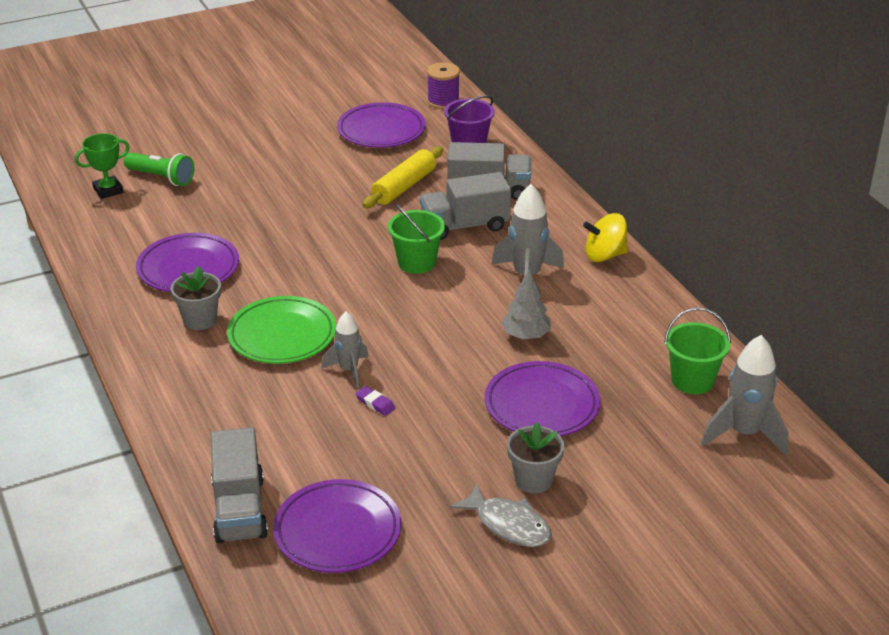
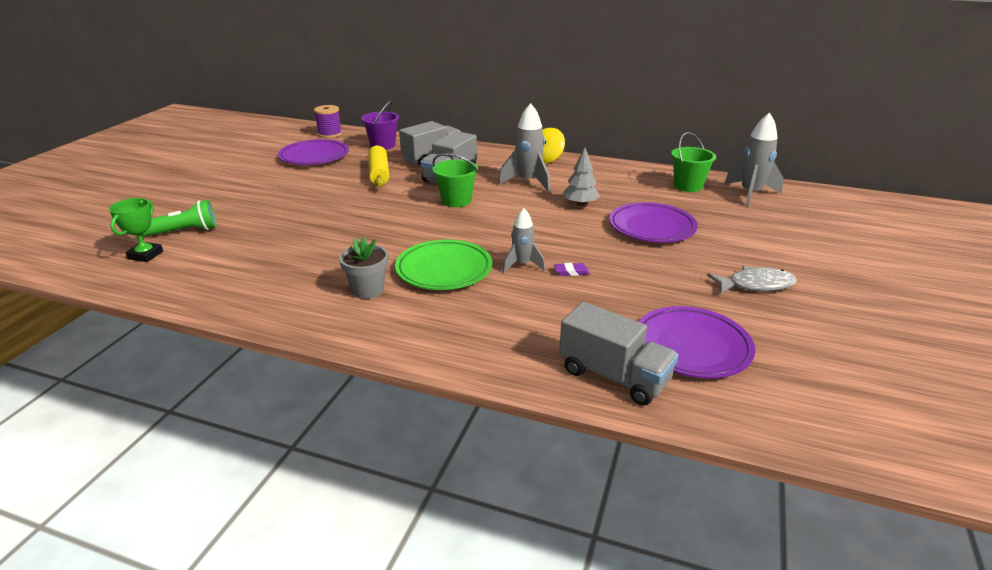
camera: 45 degrees left, 5 degrees down
(188, 268) = (302, 268): purple plate -> none
(533, 480) = (720, 259): grey flower pot -> none

